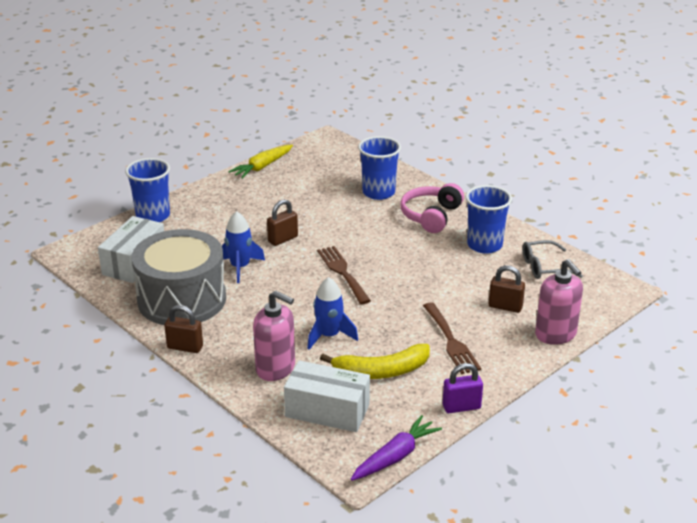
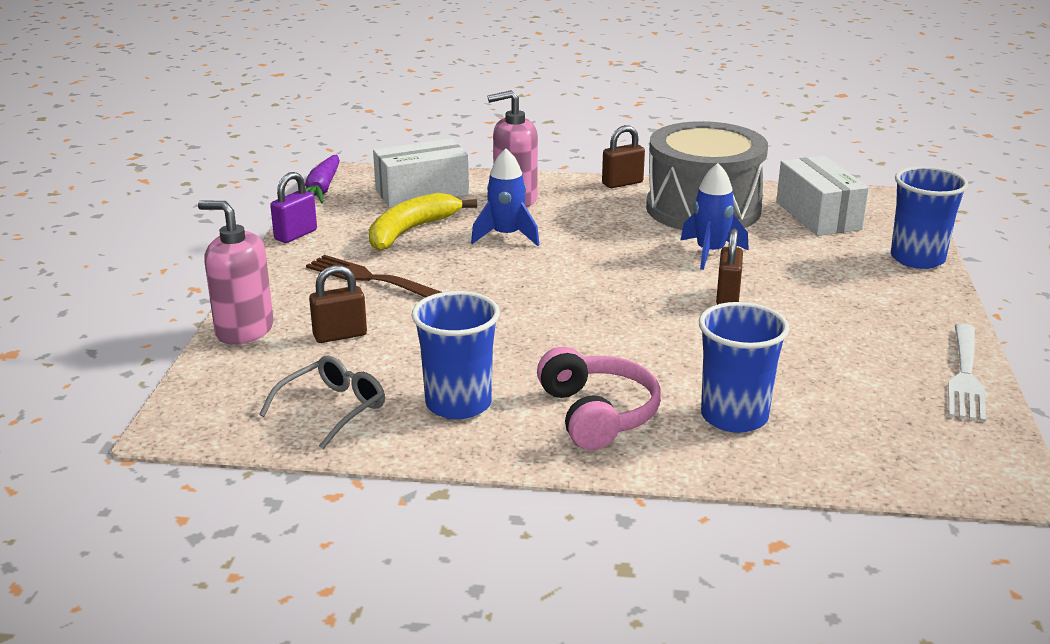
camera: 140 degrees right, 5 degrees down
(262, 167) = (965, 376): yellow carrot -> white fork
(342, 272) = (592, 292): brown fork -> none

